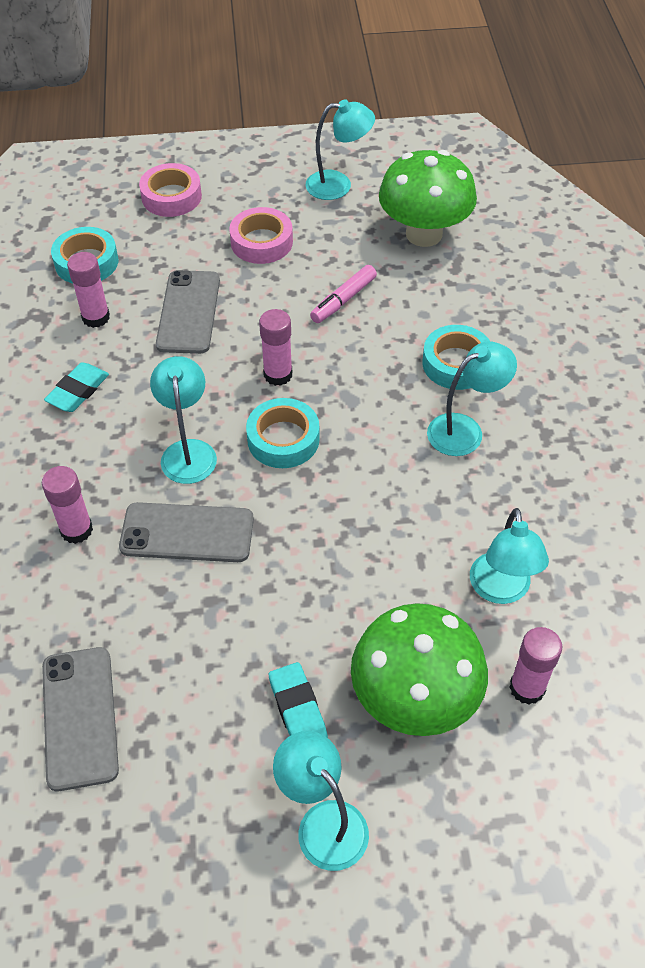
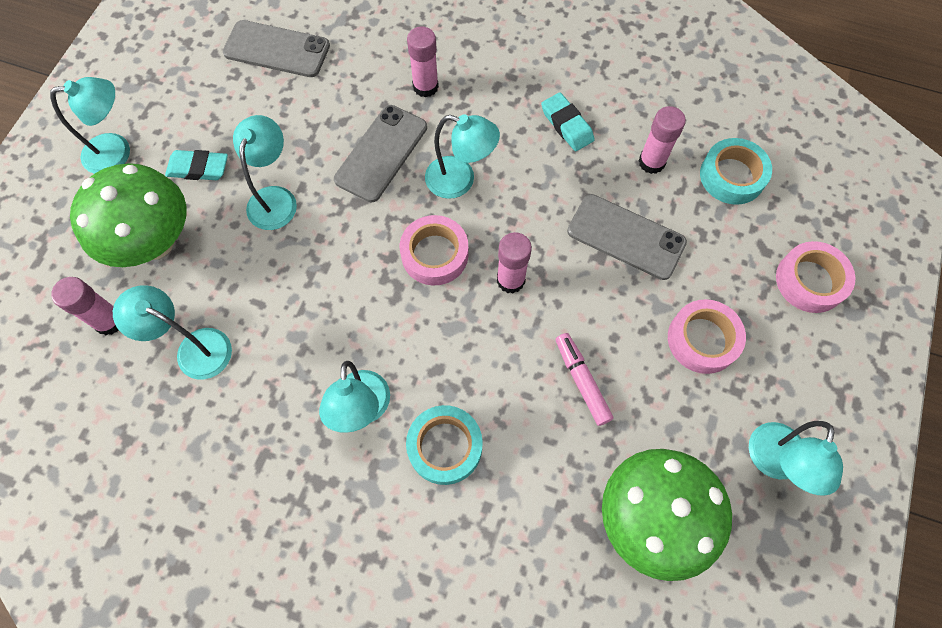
camera: 115 degrees right, 15 degrees up
(283, 439) = (434, 254): turquoise tape -> pink tape
(294, 606) = (275, 198): none -> turquoise lamp

